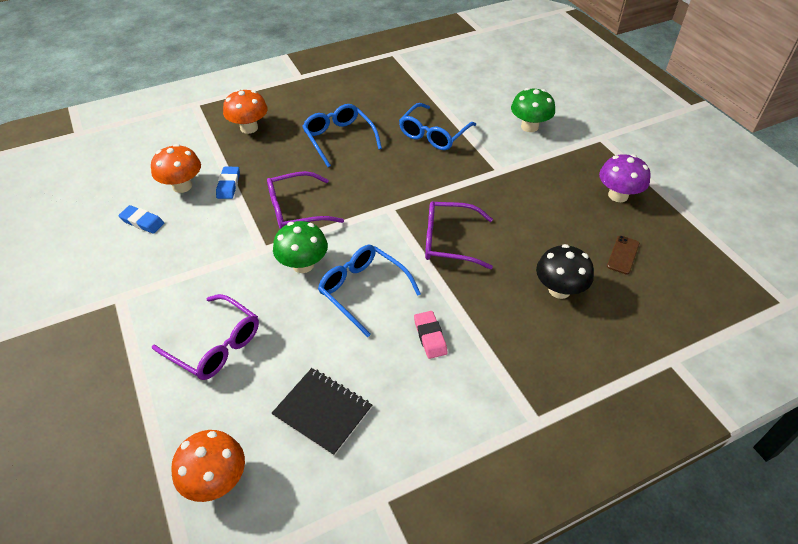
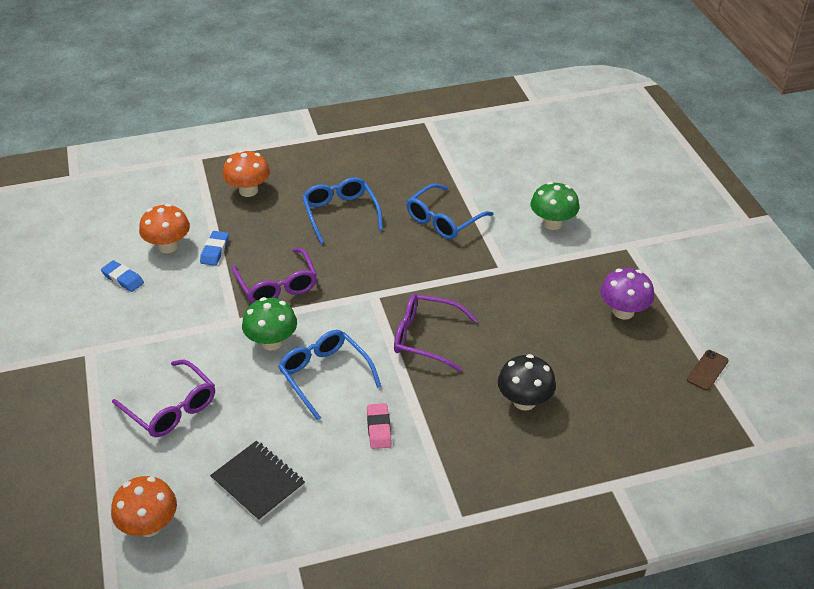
camera: 10 degrees right, 5 degrees down
(296, 210) = (277, 285): purple glasses -> purple glasses turned 105 degrees counterclockwise
(623, 255) = (604, 375): brown phone -> brown phone (707, 370)

